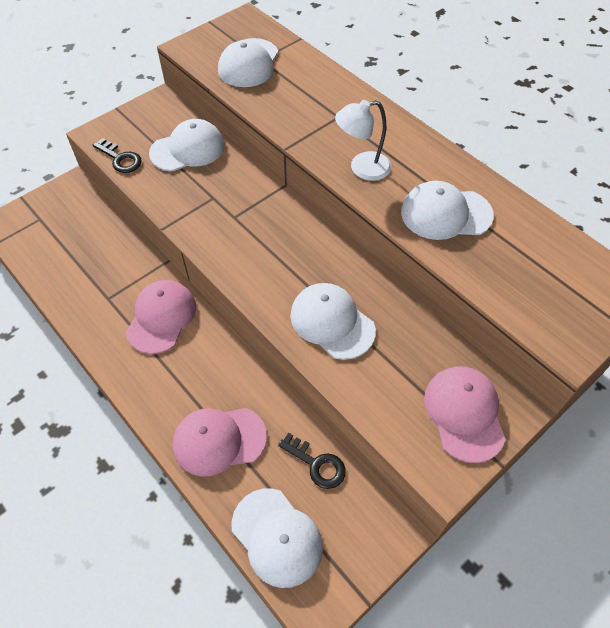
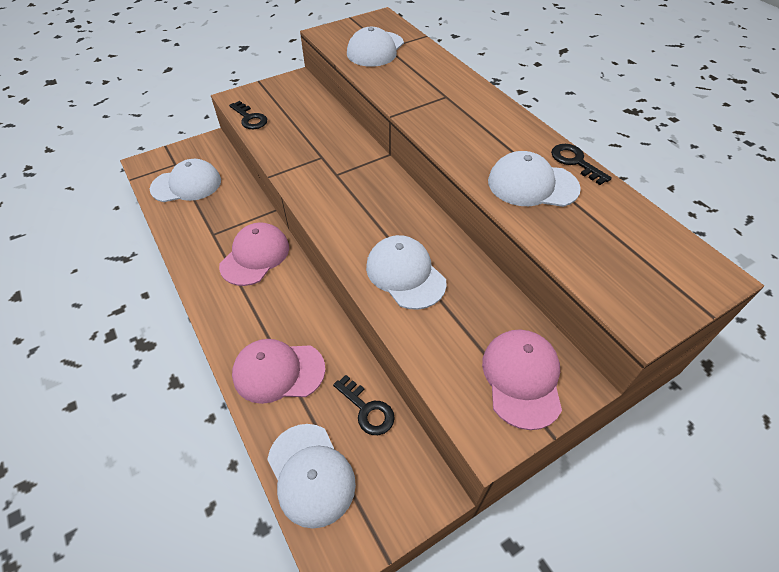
camera: 10 degrees right, 5 degrees down
(187, 149) = (310, 117): white cap -> white cap (186, 185)
(362, 168) = (458, 138): white lamp -> none
(483, 181) = (575, 162): none -> black key

